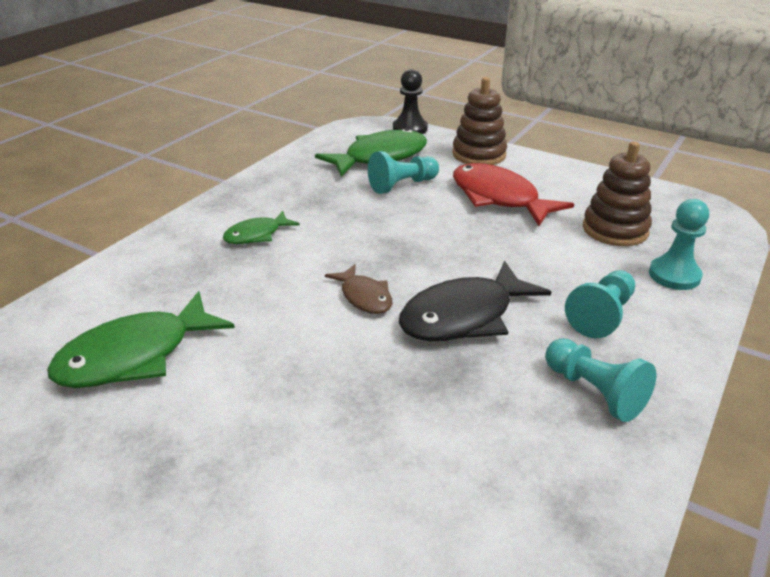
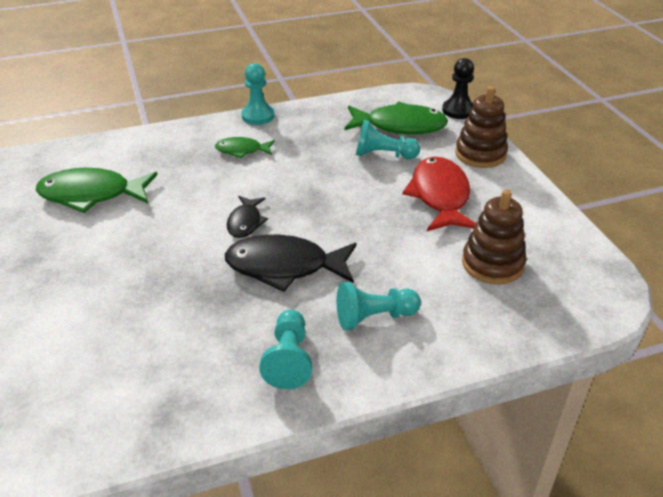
camera: 40 degrees right, 5 degrees up
(364, 297) = (245, 222): brown fish -> black fish
(674, 275) = (480, 321): turquoise pawn -> turquoise pawn (258, 116)

